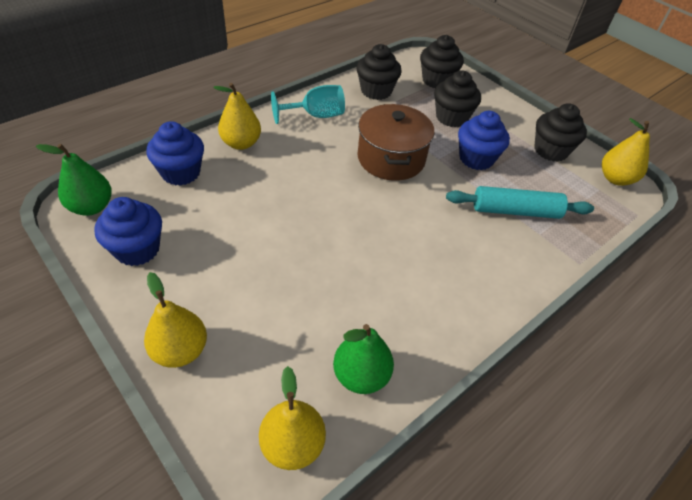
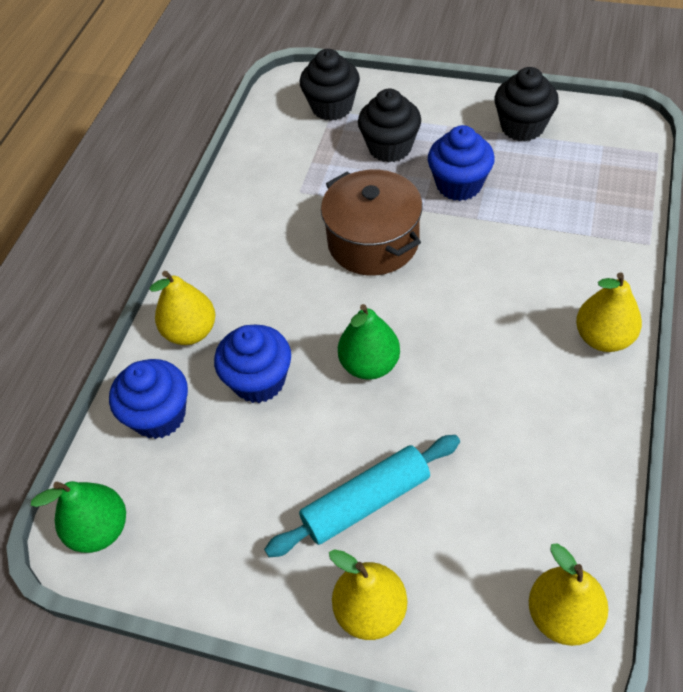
camera: 25 degrees left, 5 degrees up
(137, 249) = (208, 539): blue cupcake -> blue cupcake (259, 381)
(315, 116) = (240, 240): turquoise goblet -> none
(361, 375) = (560, 503): green pear -> green pear (369, 364)
(376, 91) = (277, 163): black cupcake -> none
(515, 211) = (548, 224): turquoise rolling pin -> turquoise rolling pin (366, 502)
(615, 179) = (607, 122): yellow pear -> yellow pear (603, 338)

